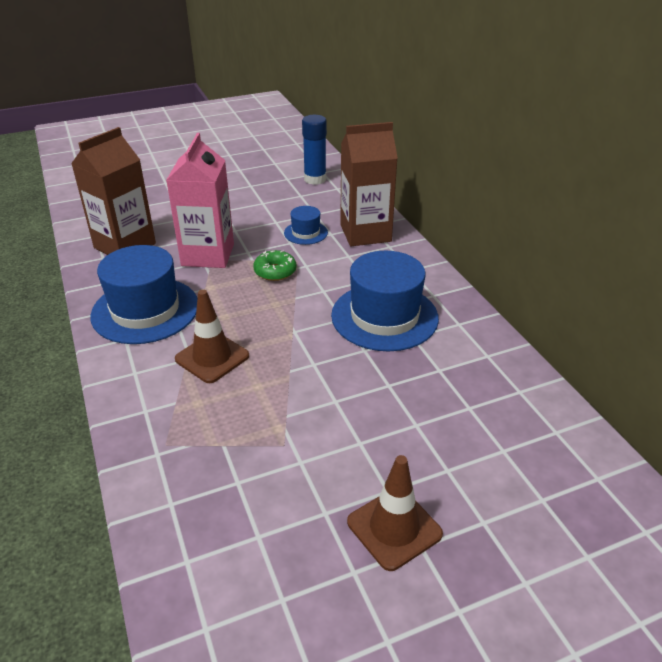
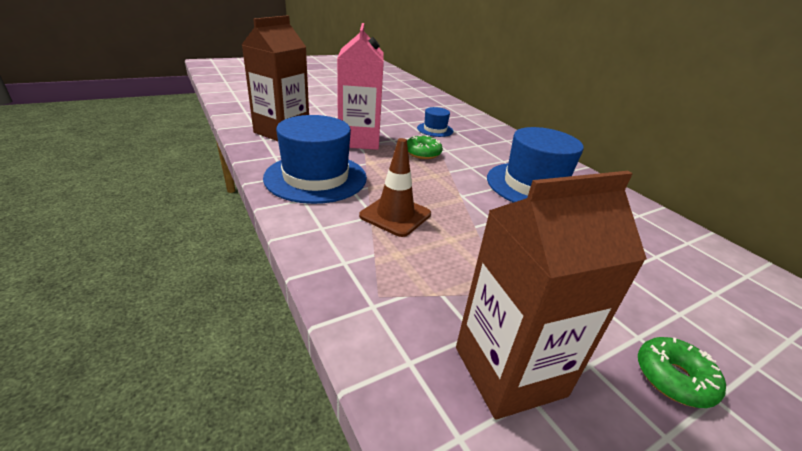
camera: 10 degrees left, 5 degrees down
(315, 179) = (424, 99): blue glue stick -> none
(365, 233) = (483, 131): brown carton -> brown carton (509, 371)
(394, 528) = (673, 378): brown traffic cone -> green donut

